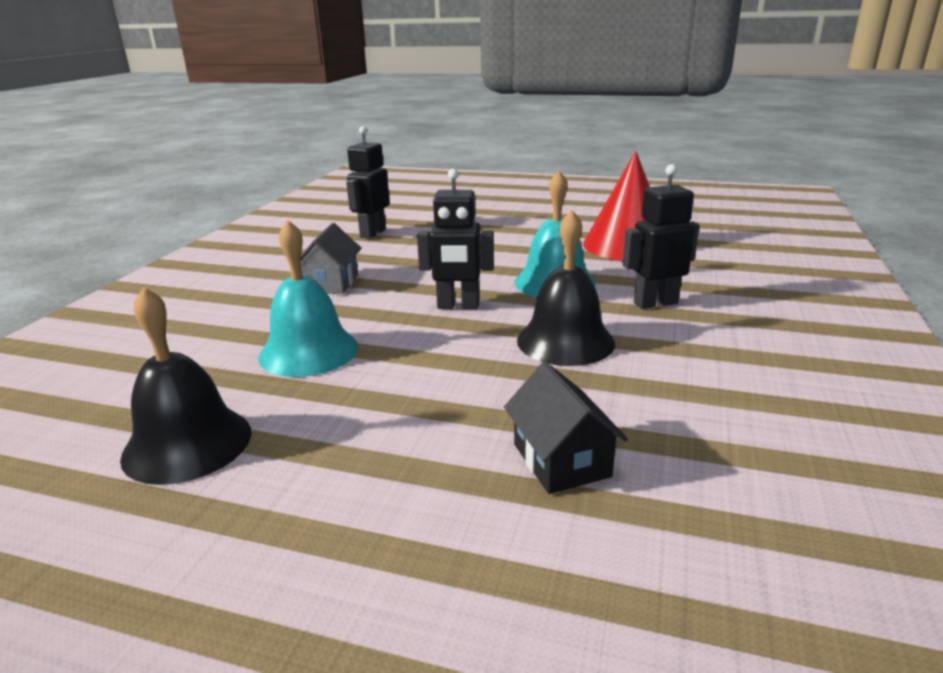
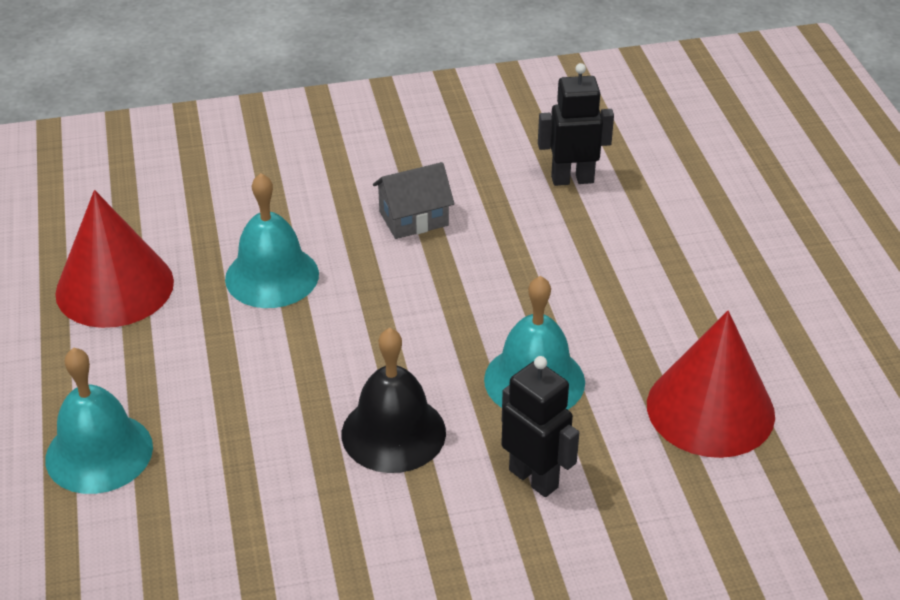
camera: 60 degrees right, 15 degrees up
(187, 444) = (114, 287): black bell -> red cone
(447, 519) = (99, 452): none -> turquoise bell
(458, 306) = (422, 329): black robot -> none
(561, 460) = (193, 489): black house -> none

